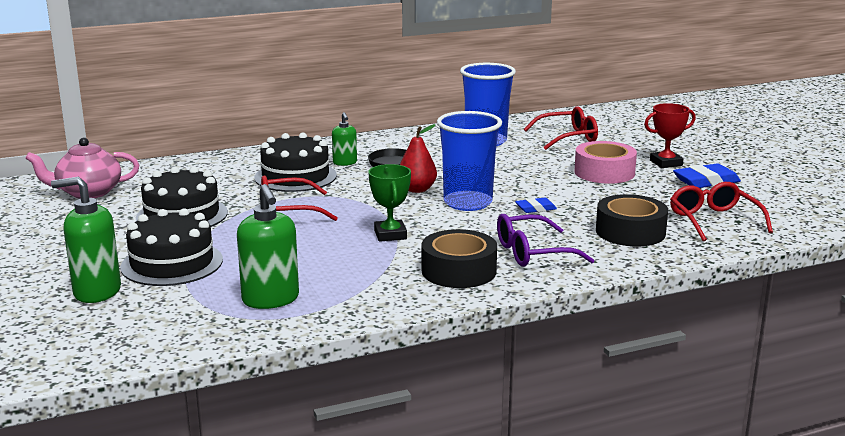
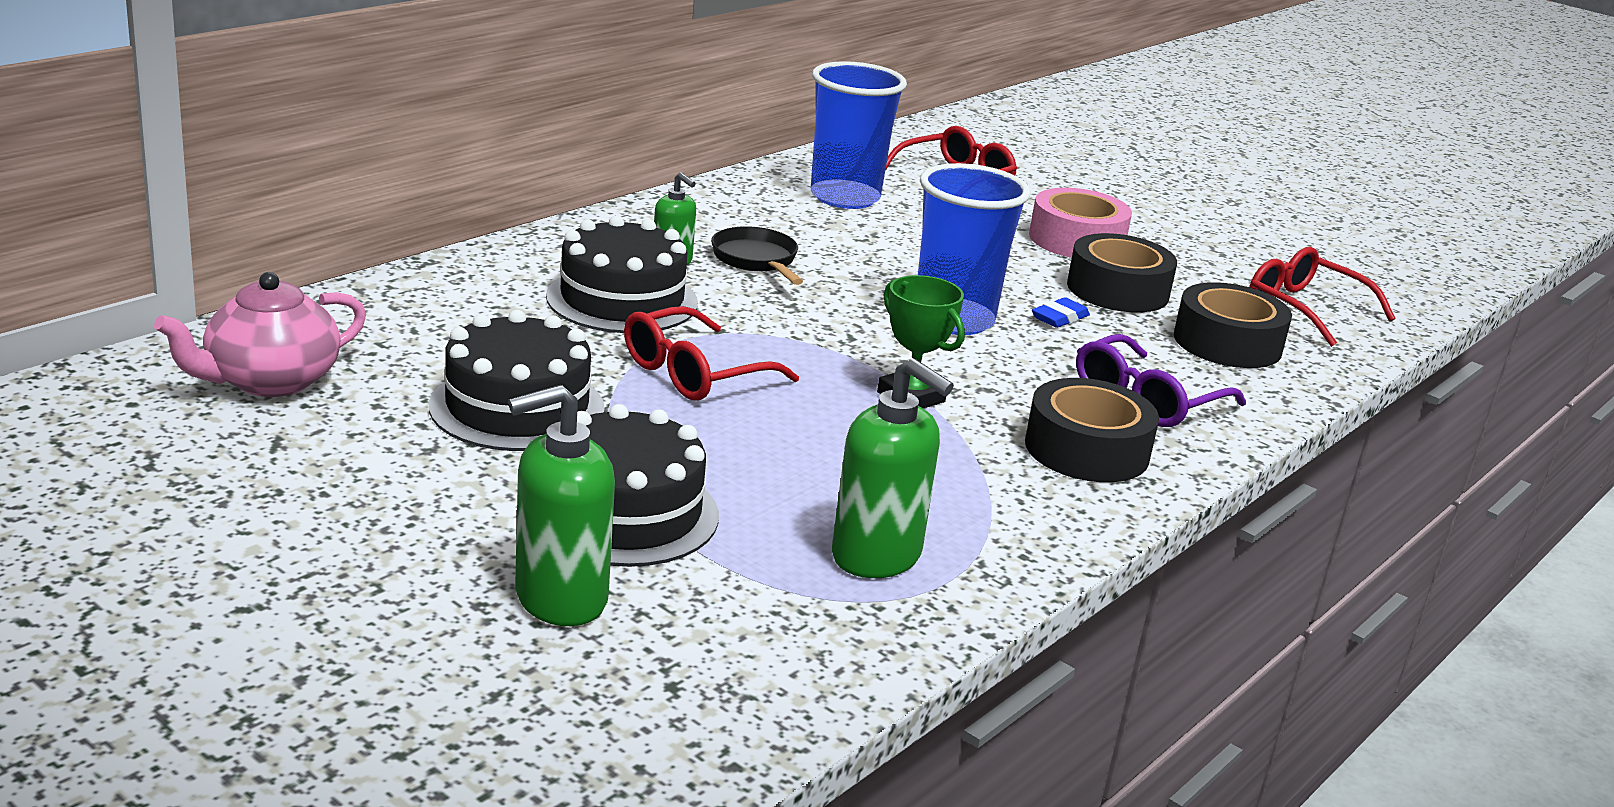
camera: 30 degrees left, 5 degrees up
(417, 189) = (849, 303): red pear -> none
(594, 199) = (1117, 290): none -> black tape
(666, 163) = (1136, 215): red trophy -> none
(706, 181) = (1221, 242): blue eraser -> none

